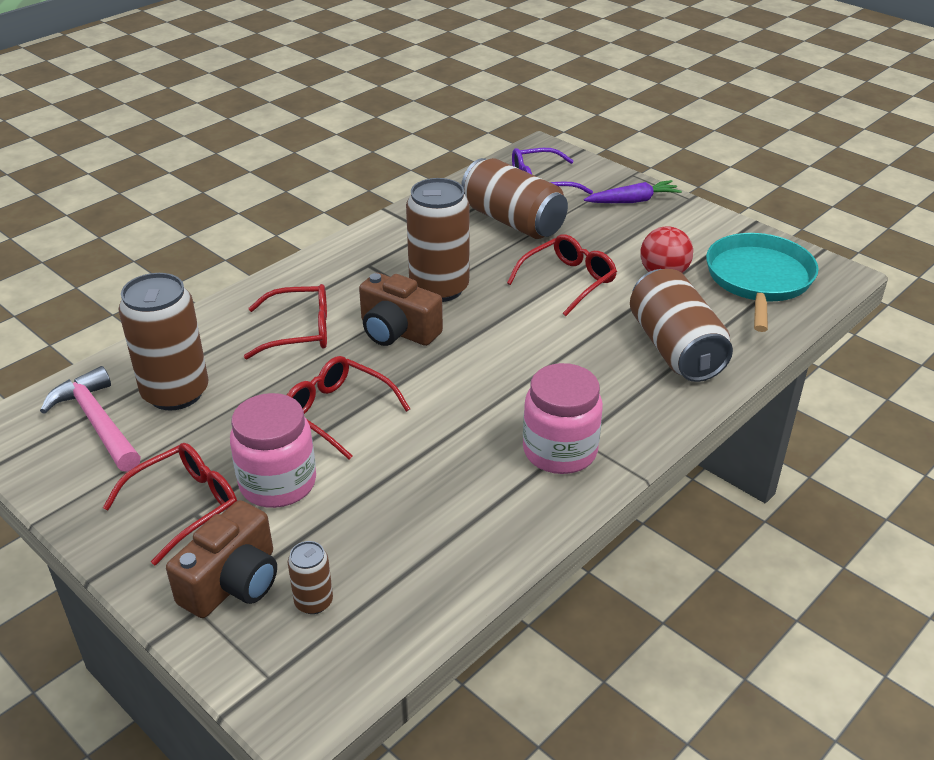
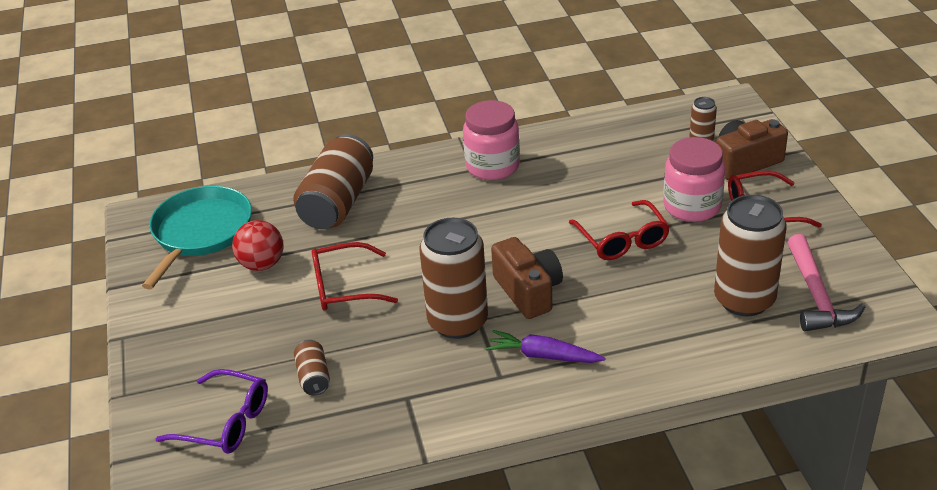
camera: 145 degrees left, 0 degrees up
(299, 331) = (612, 322): red glasses -> none
(513, 221) = (313, 377): brown can -> brown can, size x0.47
(633, 201) = (174, 356): purple carrot -> purple carrot (543, 356)
(758, 279) = (200, 232): turquoise pan -> turquoise pan turned 150 degrees clockwise

